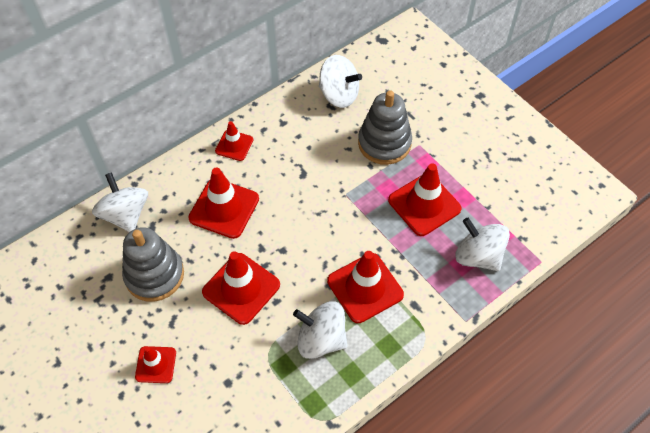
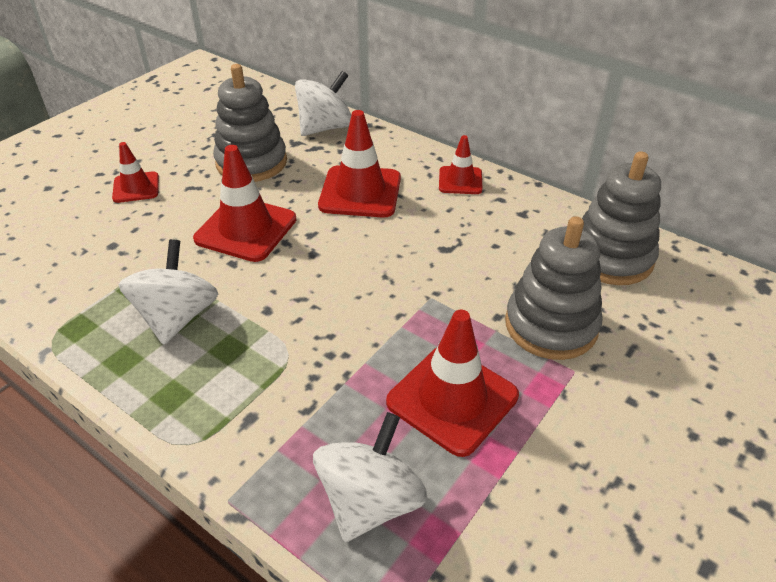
camera: 75 degrees right, 15 degrees down
(339, 95) = (611, 257): white spinning top -> grey stacking toy
(365, 288) = (270, 349): red traffic cone -> none

